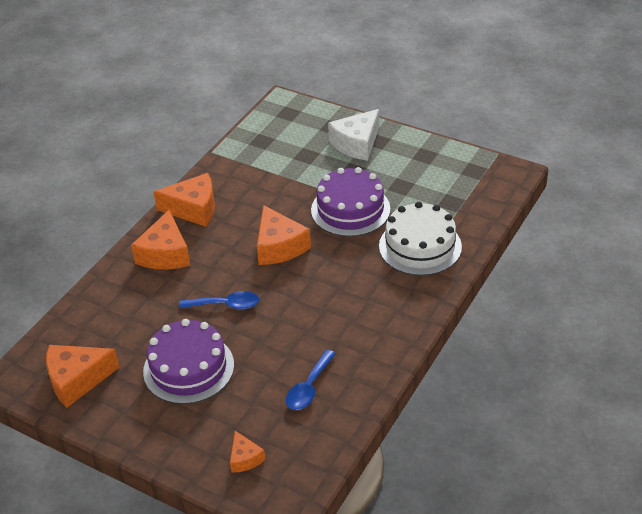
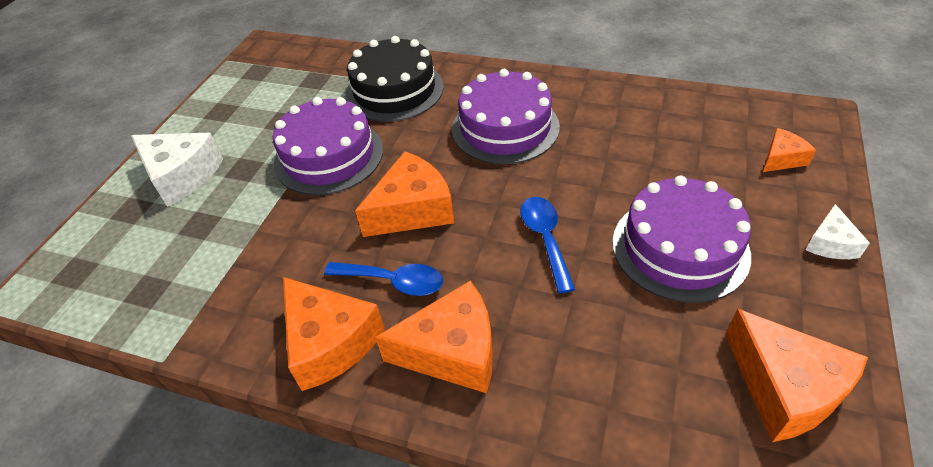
camera: 100 degrees left, 5 degrees up
(155, 448) = (830, 243): none -> white cheese
(194, 209) = (330, 342): orange cheese -> orange cheese turned 150 degrees clockwise
(309, 387) = (649, 131): blue spoon -> blue spoon (393, 281)
(347, 304) = (505, 128): none -> purple cake
(420, 246) = (394, 90): white cake -> black cake

